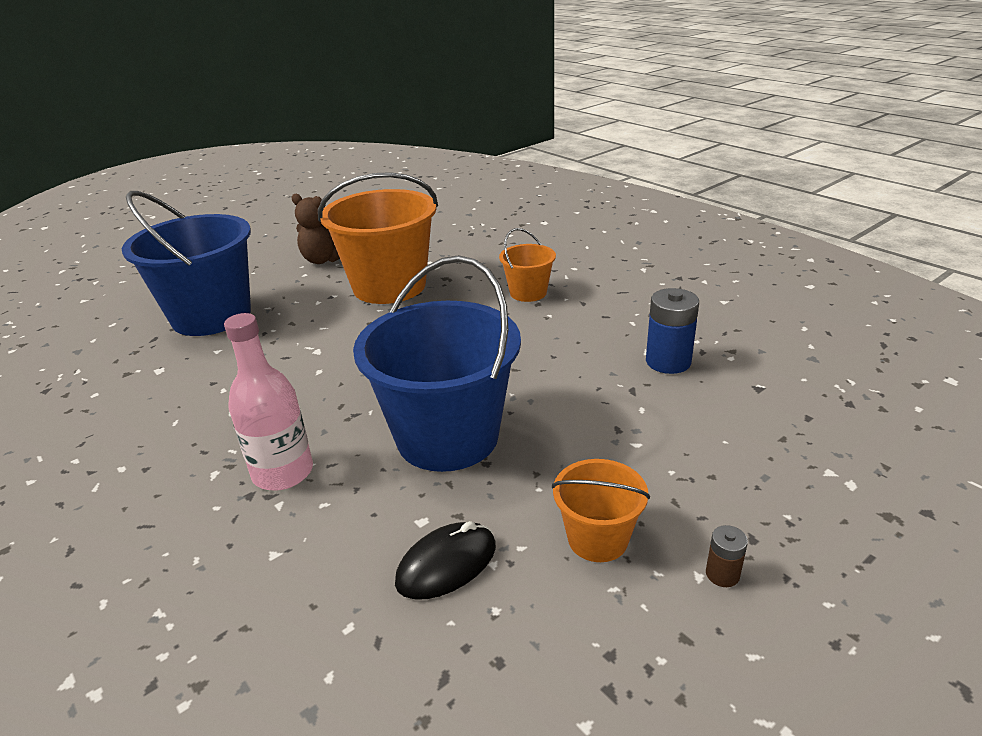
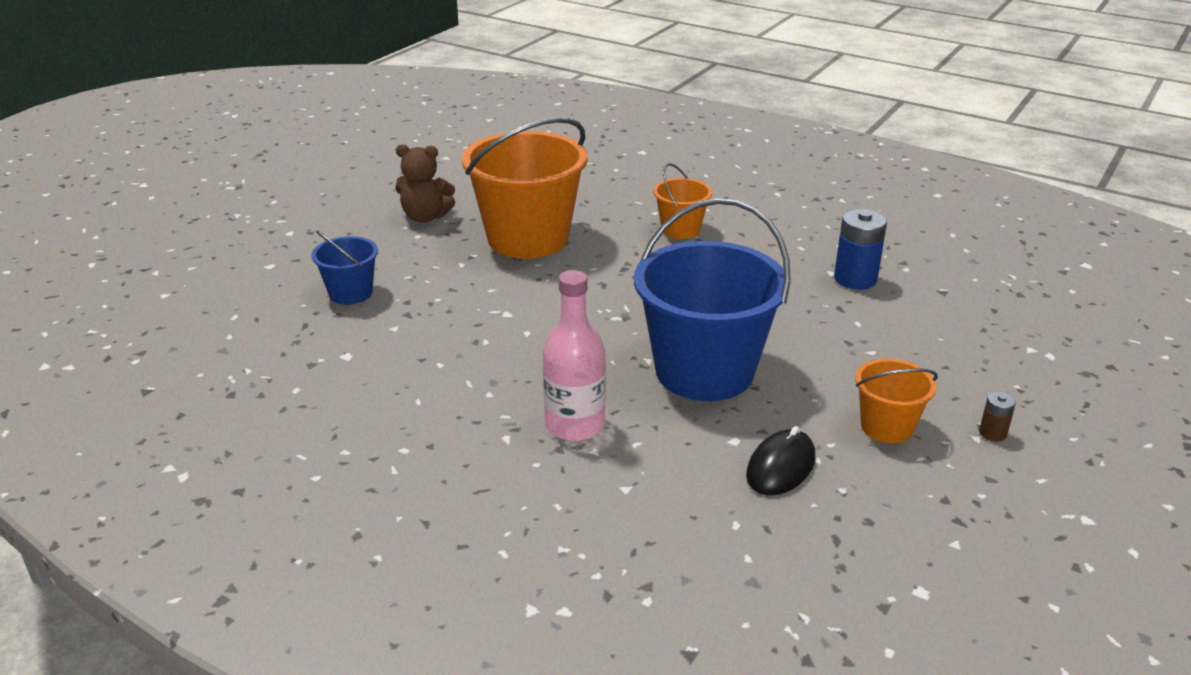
camera: 20 degrees left, 0 degrees up
(211, 316) = (351, 293): blue bucket -> blue bucket, size x0.49

